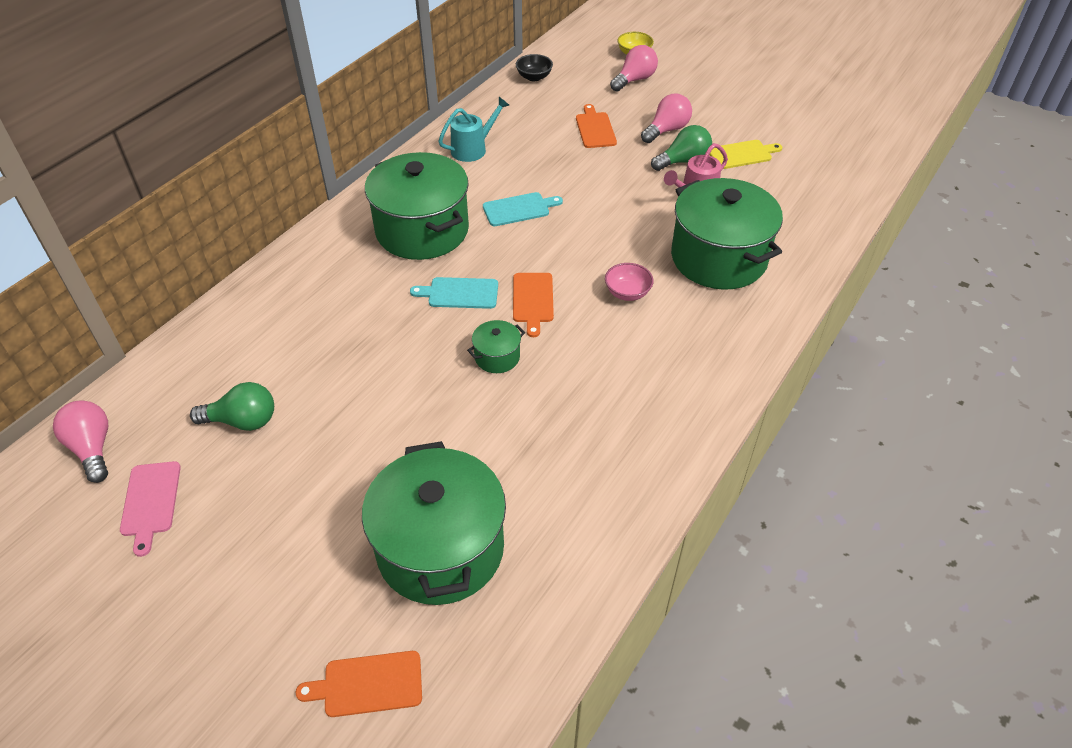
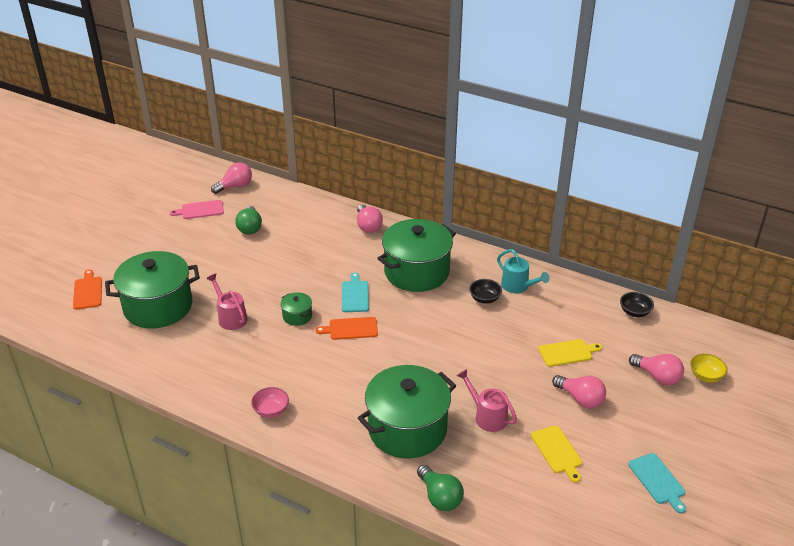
camera: 85 degrees right, 10 degrees down
(295, 272) = (368, 226): none -> pink light bulb
(486, 440) = (230, 317): none -> pink watering can
(491, 177) = (484, 299): none -> black bowl
(519, 209) = (448, 315): turquoise cutting board -> turquoise cutting board (658, 481)
(595, 129) = (567, 353): orange cutting board -> yellow cutting board
(627, 293) = (362, 376): pink bowl -> pink bowl (271, 410)
(683, 161) = (535, 409): green light bulb -> green light bulb (440, 497)

